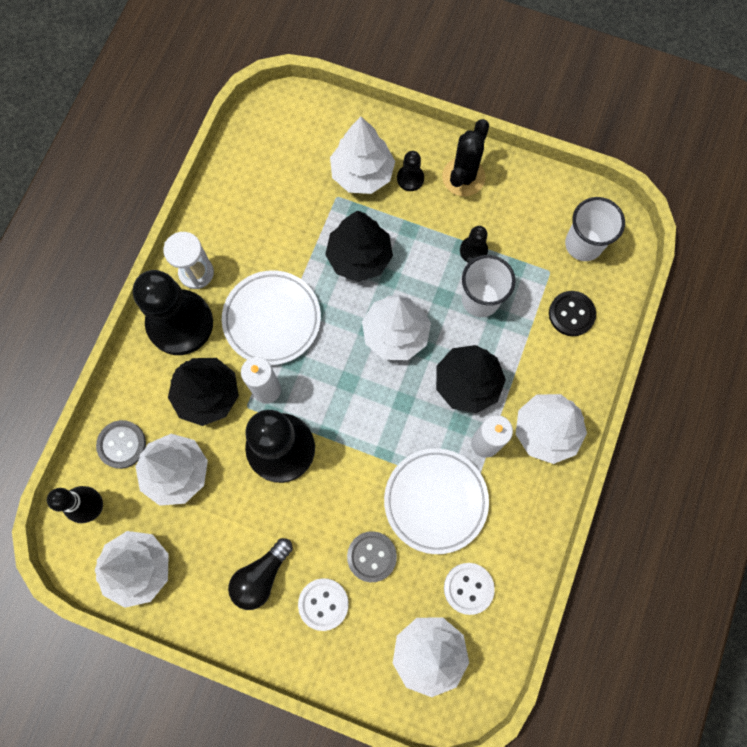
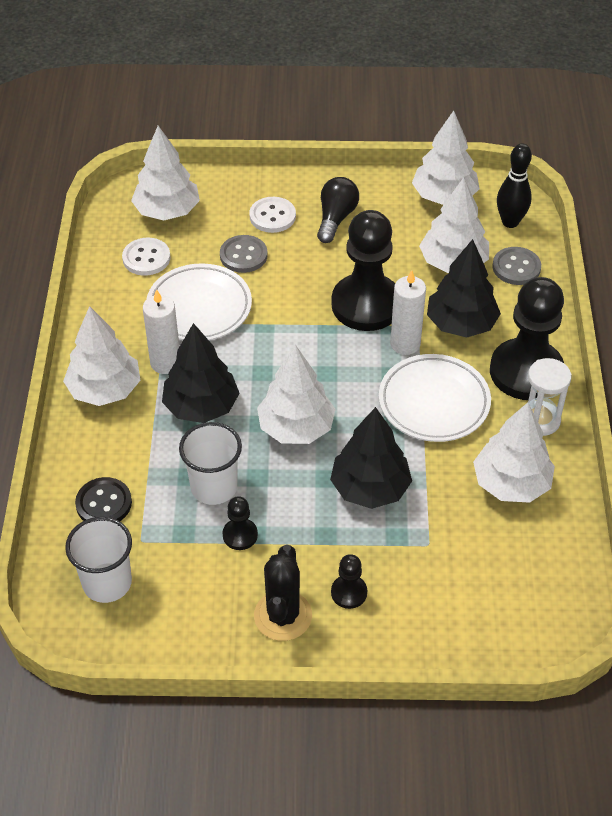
camera: 160 degrees right, 25 degrees down
(362, 174) = (410, 579): white tree -> white tree (511, 483)

